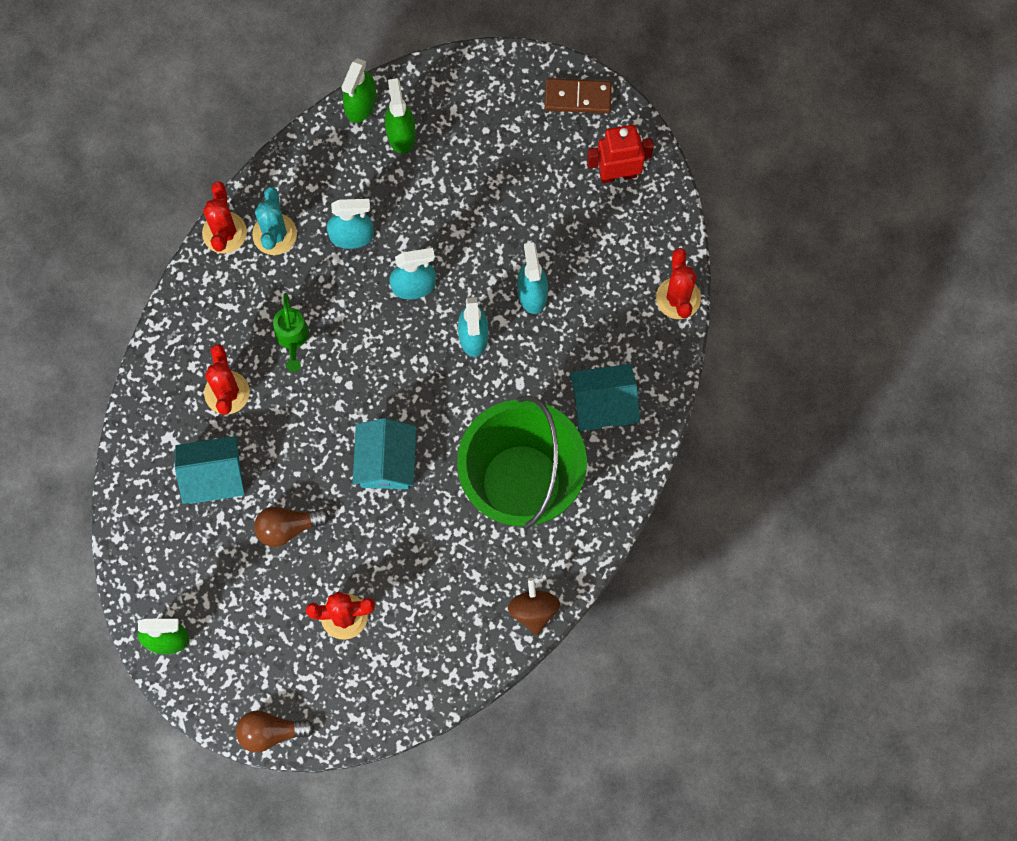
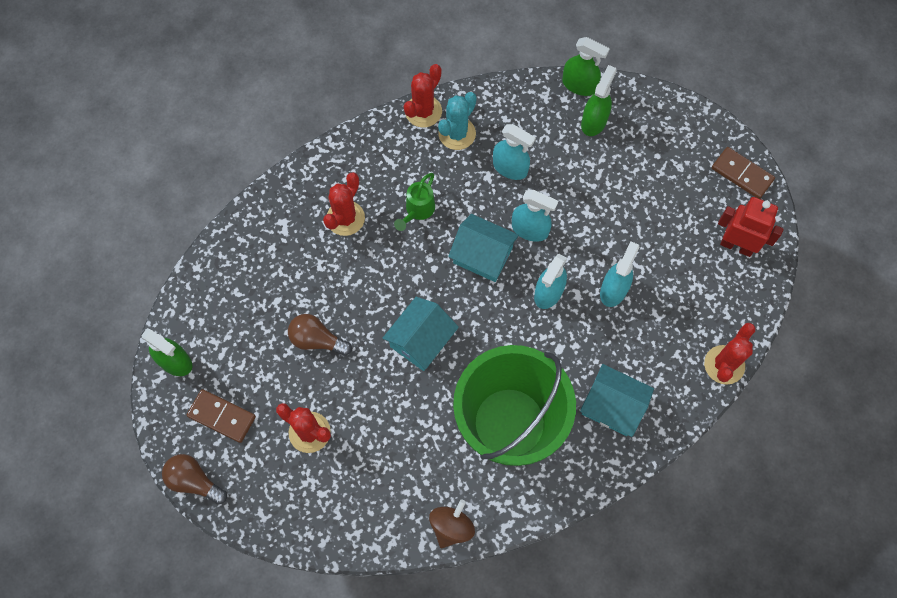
camera: 35 degrees right, 5 degrees down
(213, 476) = (293, 269): turquoise house -> turquoise house (482, 255)
(251, 659) = (222, 416): none -> brown domino
(360, 104) = (579, 85): green spray bottle -> green spray bottle turned 120 degrees counterclockwise

